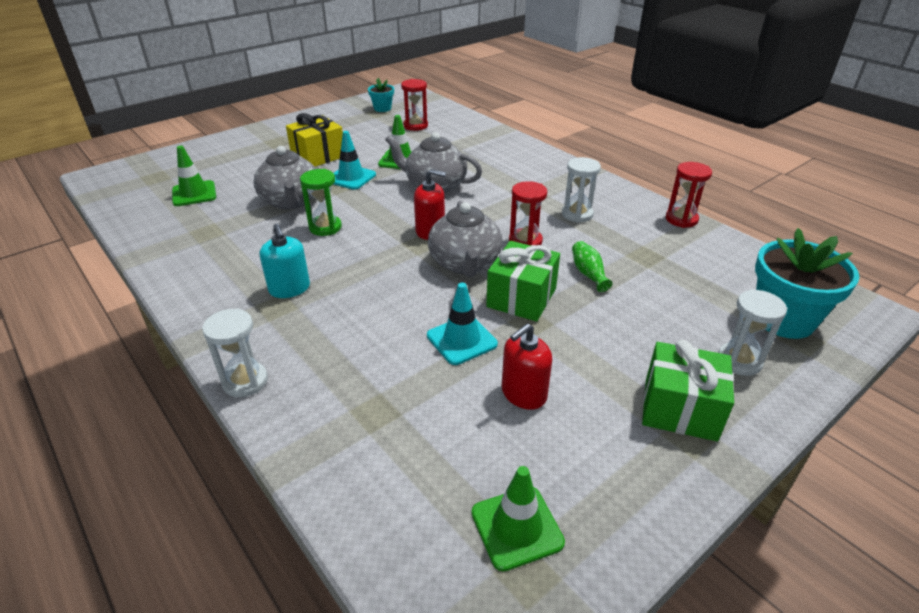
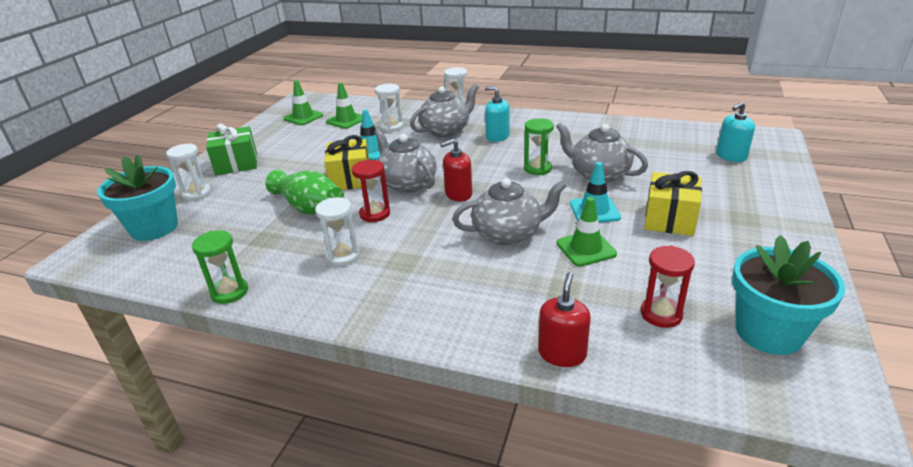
camera: 150 degrees right, 5 degrees down
(171, 175) = (731, 156): none -> turquoise soap dispenser
(194, 194) = (676, 153): green traffic cone -> green traffic cone (346, 120)
(328, 333) = (446, 130): none -> grey teapot
(382, 108) = (768, 332): turquoise flower pot -> turquoise flower pot, size x1.96
(387, 385) = (391, 127): none -> white hourglass
(521, 298) = (350, 179): green gift -> yellow gift
(523, 393) = (322, 144): red soap dispenser -> red soap dispenser (562, 353)
(588, 274) = (310, 208): green vase -> green vase, size x1.99
(681, 219) = (229, 292): red hourglass -> green hourglass

